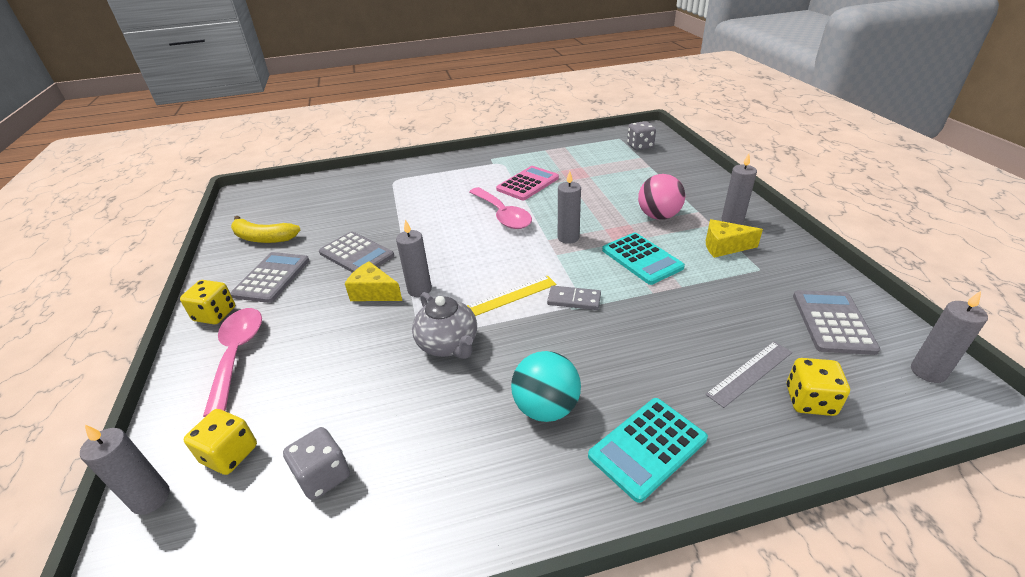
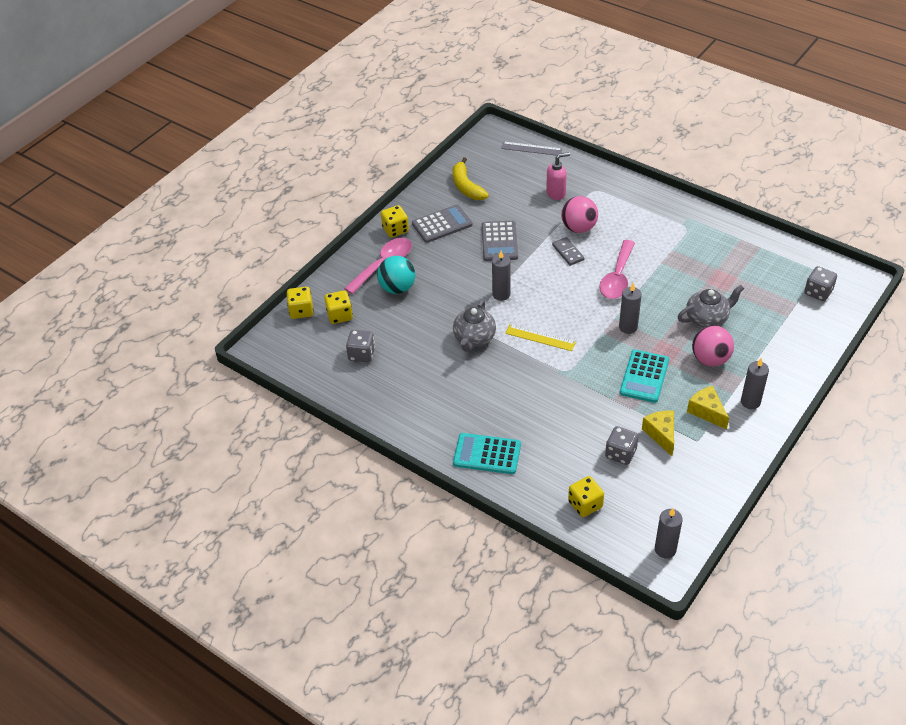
camera: 50 degrees right, 10 degrees up
(151, 498) = (301, 311): grey candle -> yellow dice
(363, 198) = (556, 193): none -> pink soap dispenser
(374, 292) = (478, 277): yellow cheese -> yellow cheese (661, 434)
(418, 206) = (578, 228): none -> pink ball
(527, 184) = (674, 263): pink calculator -> none
(546, 408) = (473, 404): turquoise ball -> turquoise ball (397, 288)
(574, 300) = (566, 367): grey domino -> grey domino (568, 252)
(609, 197) = (707, 319): none -> grey teapot
(740, 327) = (620, 453): none -> grey dice
(750, 373) = (582, 472): grey ruler -> grey ruler (531, 149)
(832, 322) = (672, 494): grey calculator -> none

